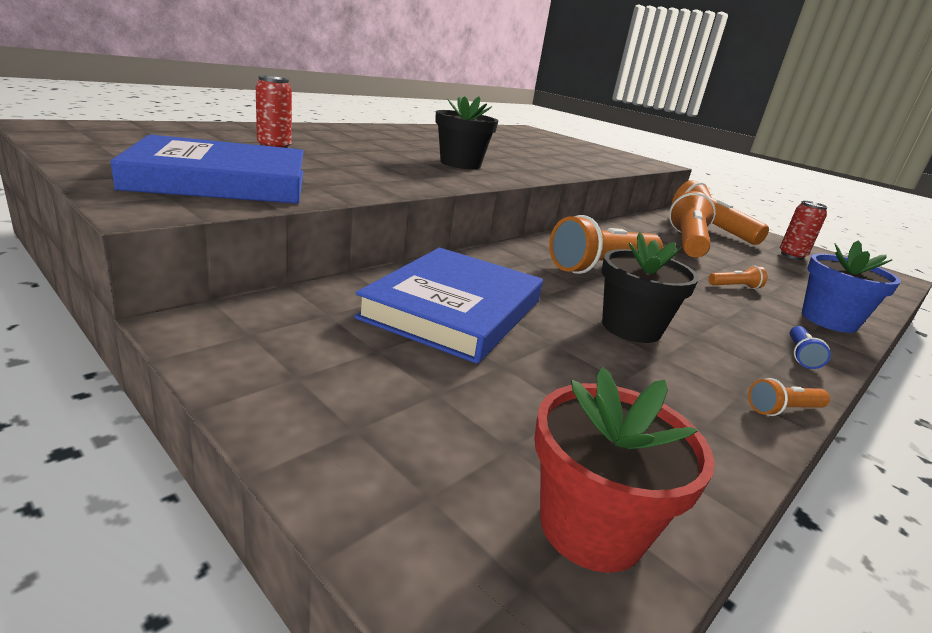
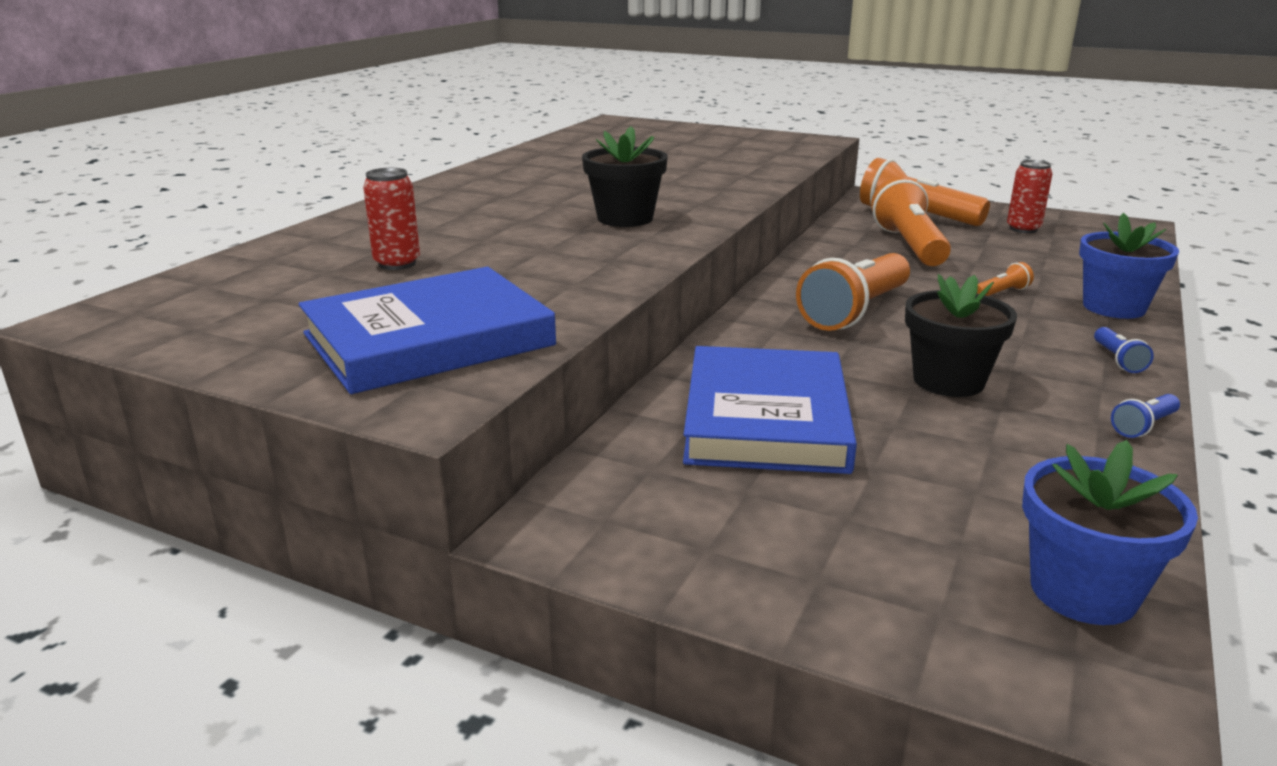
camera: 15 degrees left, 0 degrees up
(591, 527) = (1083, 591): red flower pot -> blue flower pot
(783, 410) = (1143, 426): orange flashlight -> blue flashlight

